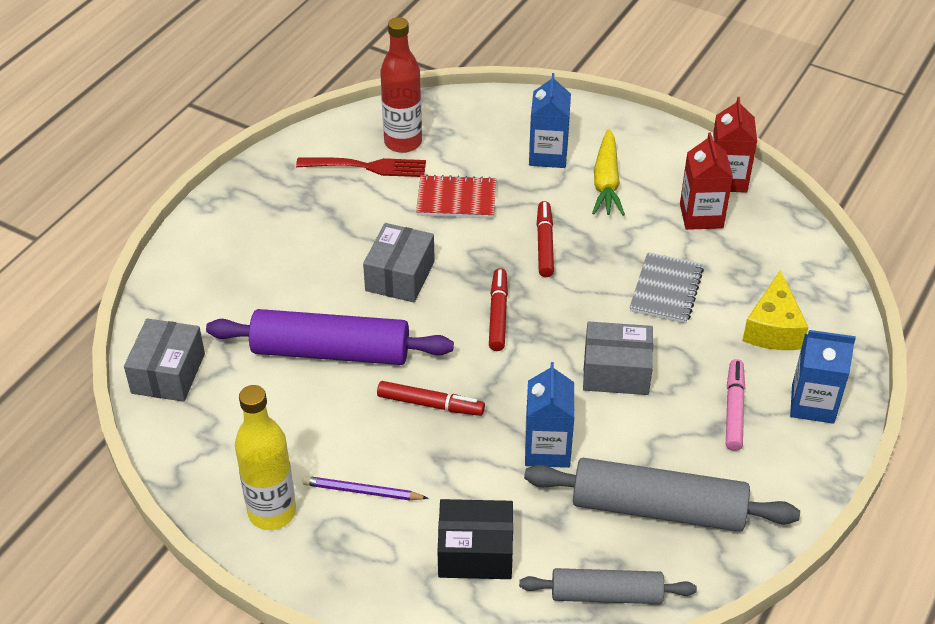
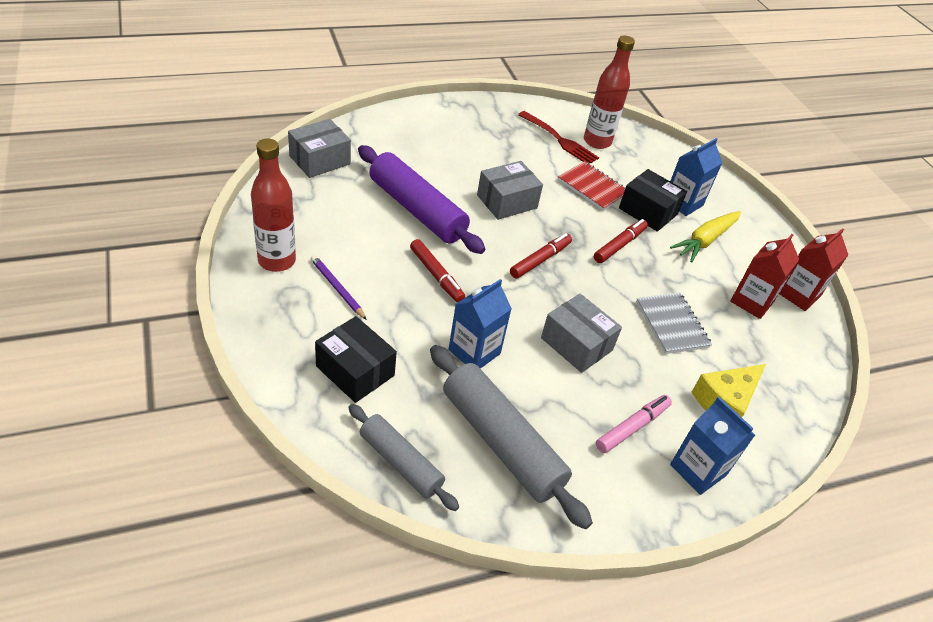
camera: 35 degrees right, 0 degrees up
(272, 512) = (277, 261): yellow bottle -> red bottle
(529, 188) = (648, 211): none -> black box
(666, 290) = (671, 324): grey notebook -> grey notebook turned 75 degrees counterclockwise

